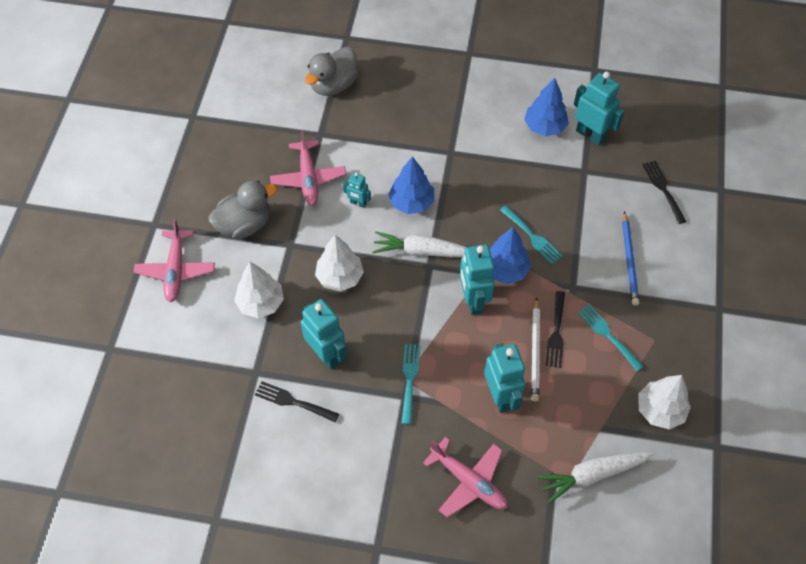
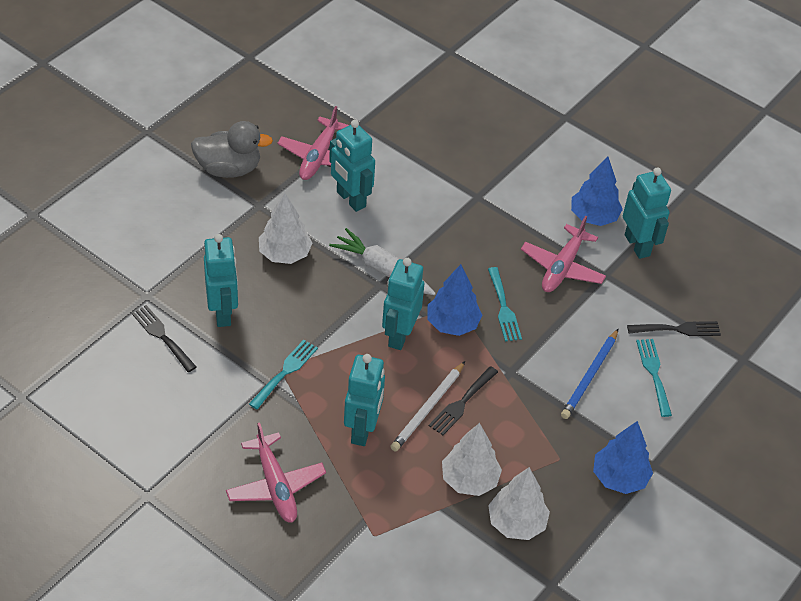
camera: 25 degrees right, 10 degrees down
(176, 270) = (137, 178): pink plane -> pink plane (562, 267)
(261, 303) = (194, 241): white tree -> white tree (469, 480)
(333, 85) = (404, 87): grey duck -> none
(358, 203) = (350, 199): turquoise robot -> turquoise robot, size x1.89
(411, 202) = (403, 222): blue tree -> blue tree (619, 477)
(592, 475) = (402, 543): white carrot -> none
(607, 335) = (514, 431): turquoise fork -> turquoise fork (653, 373)
(663, 189) = (678, 329): black fork -> black fork turned 75 degrees clockwise

